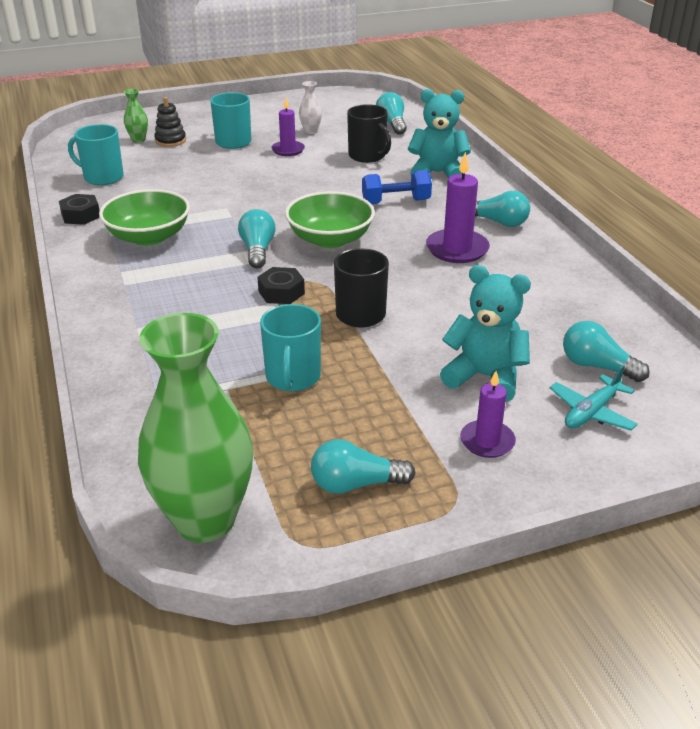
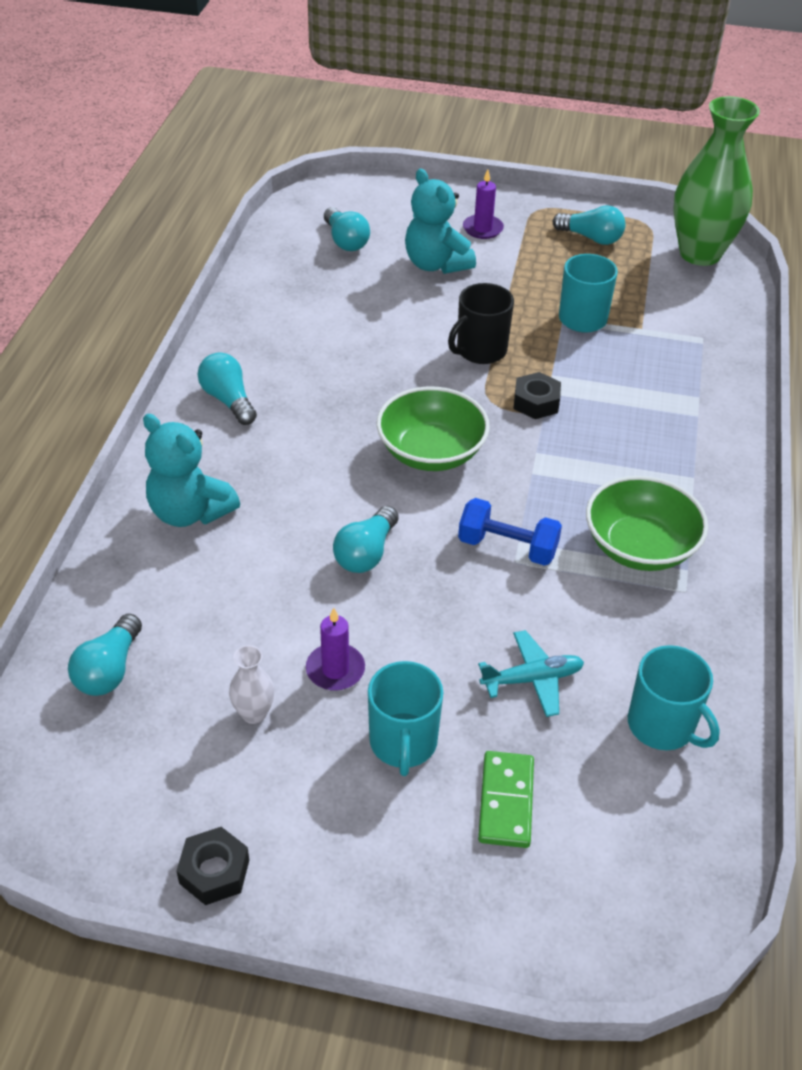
camera: 150 degrees left, 10 degrees up
(81, 215) = (717, 632): black nut -> black nut (214, 871)
(138, 139) = (562, 836): green vase -> none
(170, 141) = (506, 801): black stacking toy -> green domino
(257, 250) = (523, 469): turquoise light bulb -> turquoise light bulb (366, 553)
(368, 156) = (236, 595): black mug -> none
(396, 202) = (300, 480): blue dumbbell -> blue dumbbell (507, 547)
(457, 249) = (315, 383): purple candle -> none
(591, 412) = (392, 218): turquoise plane -> turquoise plane (532, 679)

